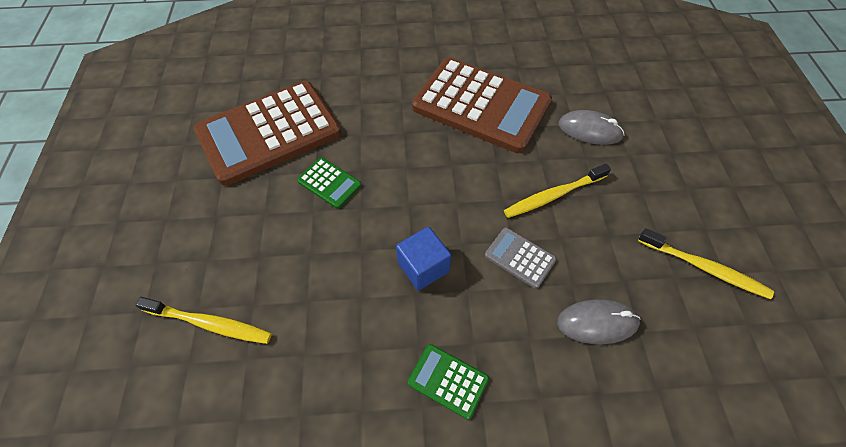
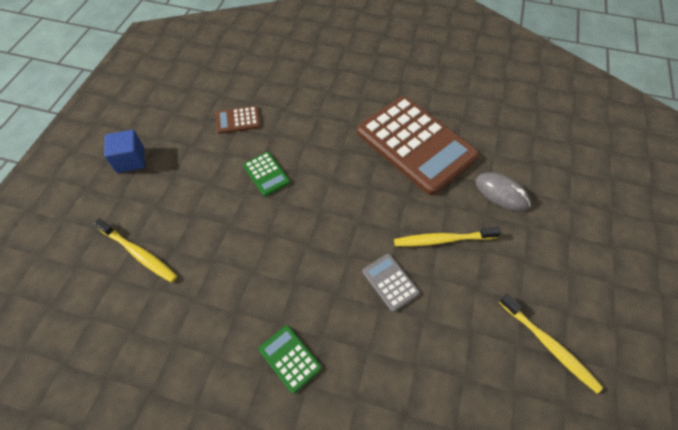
camera: 20 degrees right, 0 degrees up
(269, 132) = (238, 120): brown calculator -> brown calculator, size x0.41
(423, 267) = (309, 264): blue cube -> blue cube (130, 160)
(597, 322) = (430, 357): grey mouse -> none

